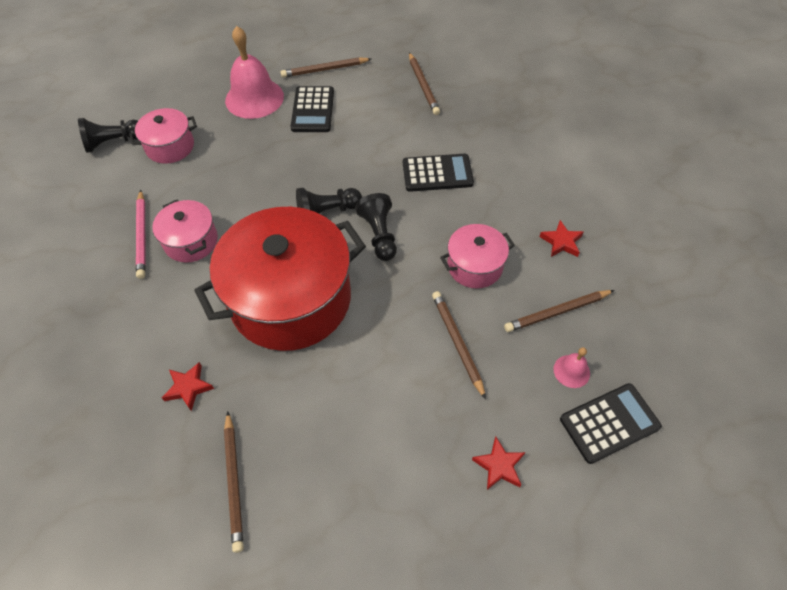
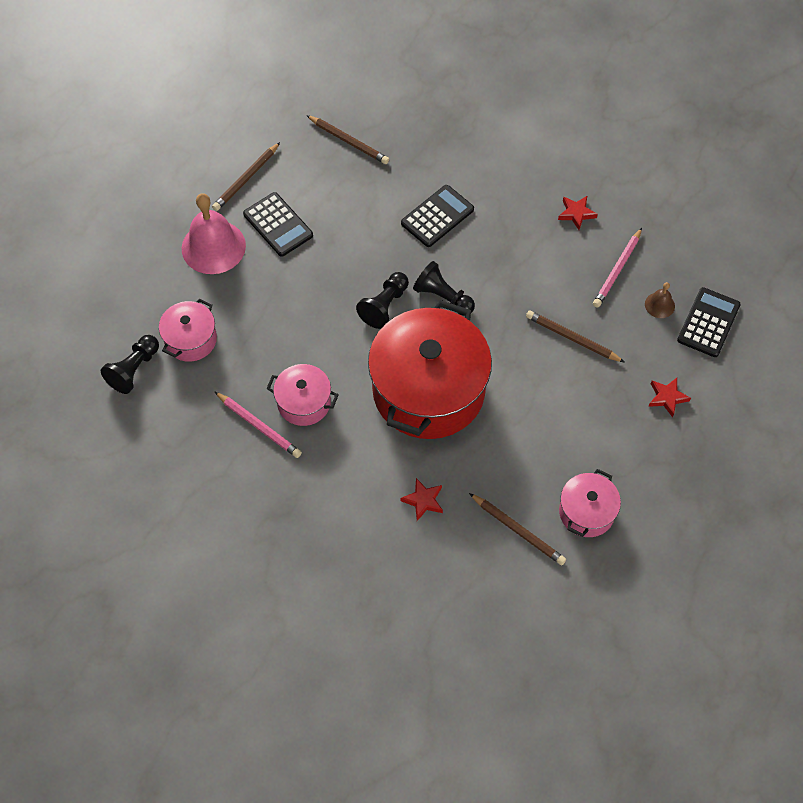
camera: 40 degrees left, 5 degrees up
(475, 266) = (533, 274): pink pot -> pink pot (586, 512)
(557, 312) = (617, 270): brown pencil -> pink pencil
(571, 371) = (659, 305): pink bell -> brown bell

